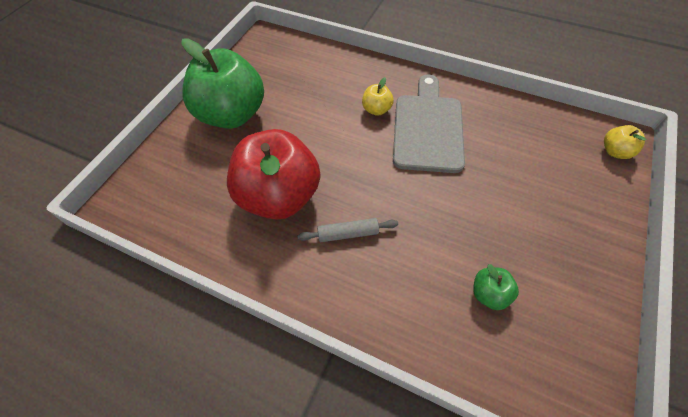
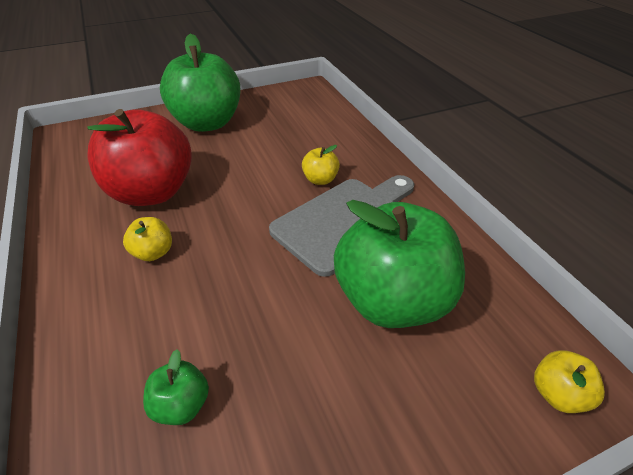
camera: 40 degrees right, 15 degrees down
(348, 234) = (153, 253): grey rolling pin -> yellow apple
(508, 159) = (392, 300): none -> green apple

